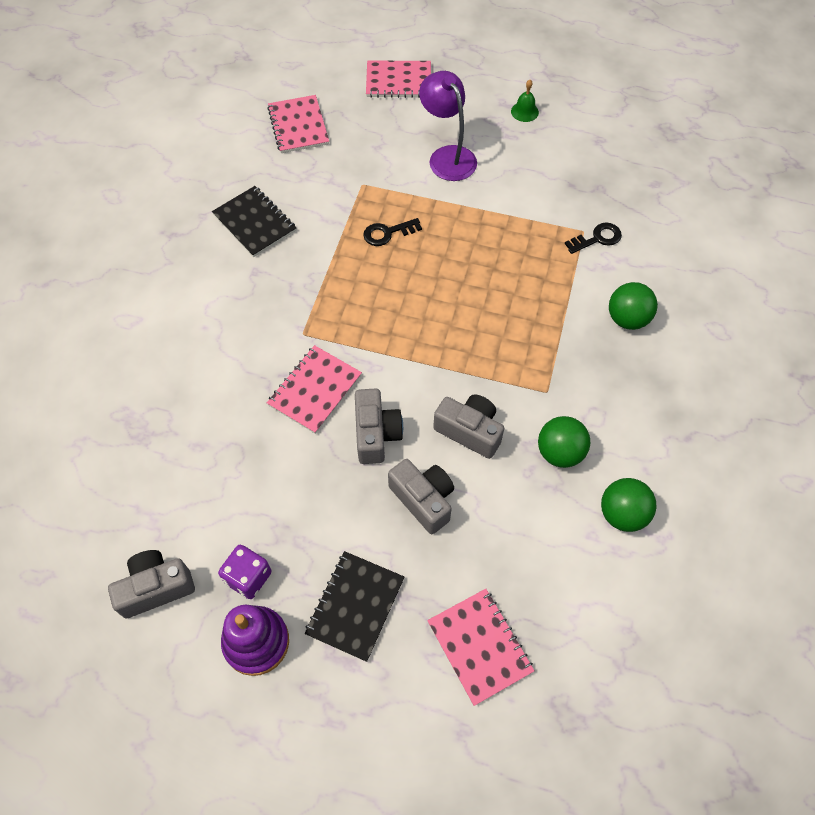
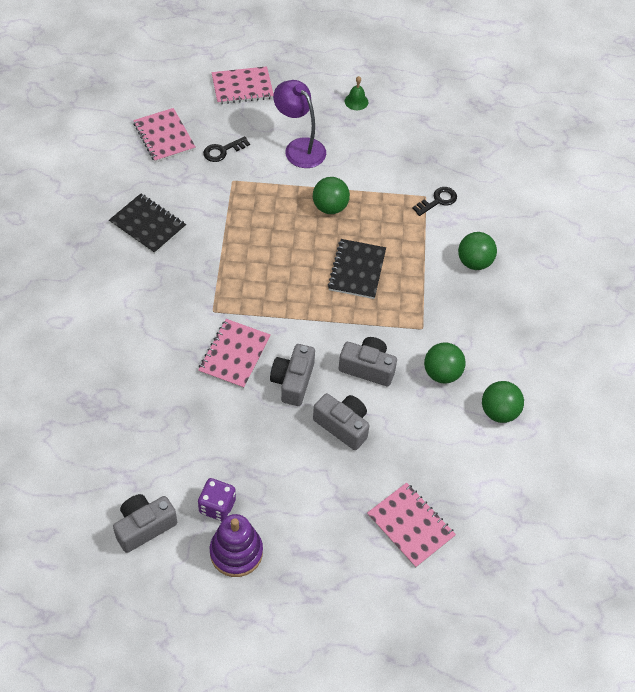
camera: 15 degrees left, 5 degrees down
(355, 606) = (308, 513): black notebook -> black notebook (357, 270)
(376, 434) = (293, 381): grey camera -> grey camera turned 150 degrees counterclockwise
(387, 233) = (264, 219): black key -> black key (222, 151)
(467, 230) = (330, 207): none -> green ball

